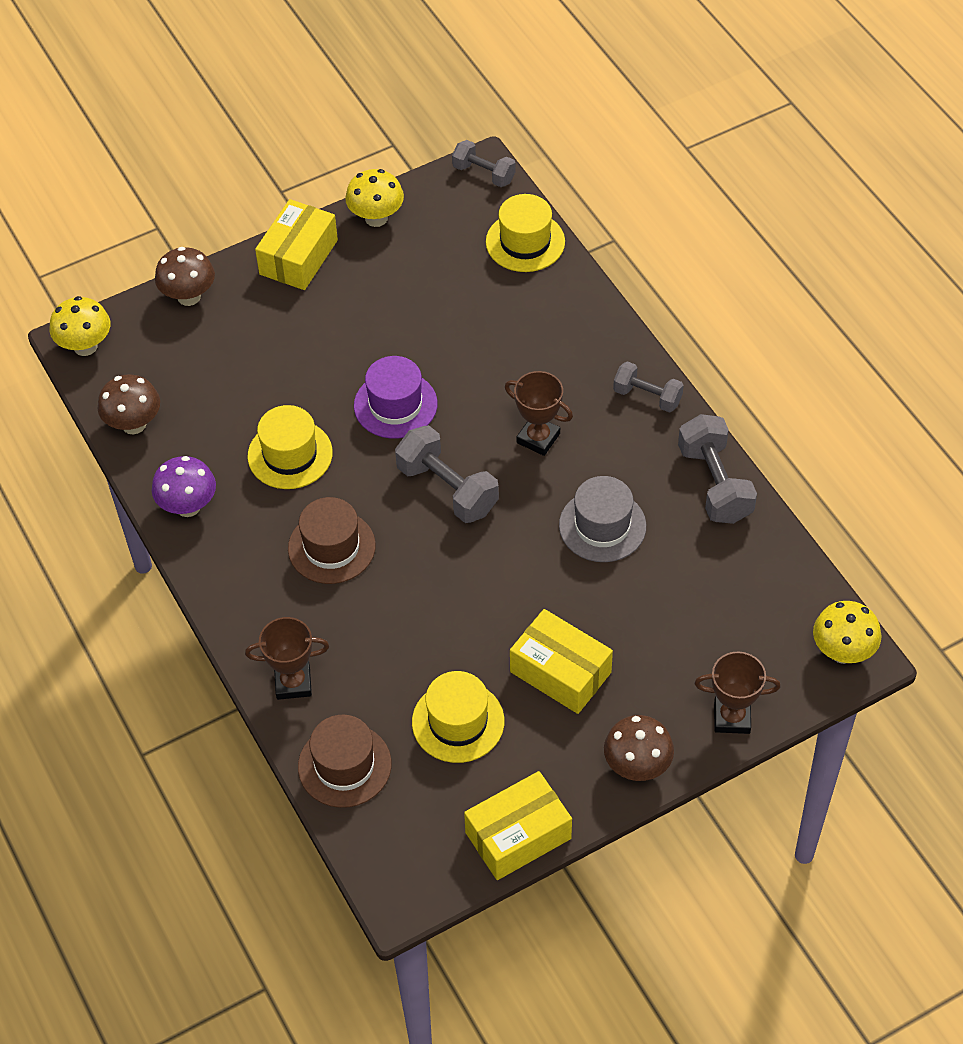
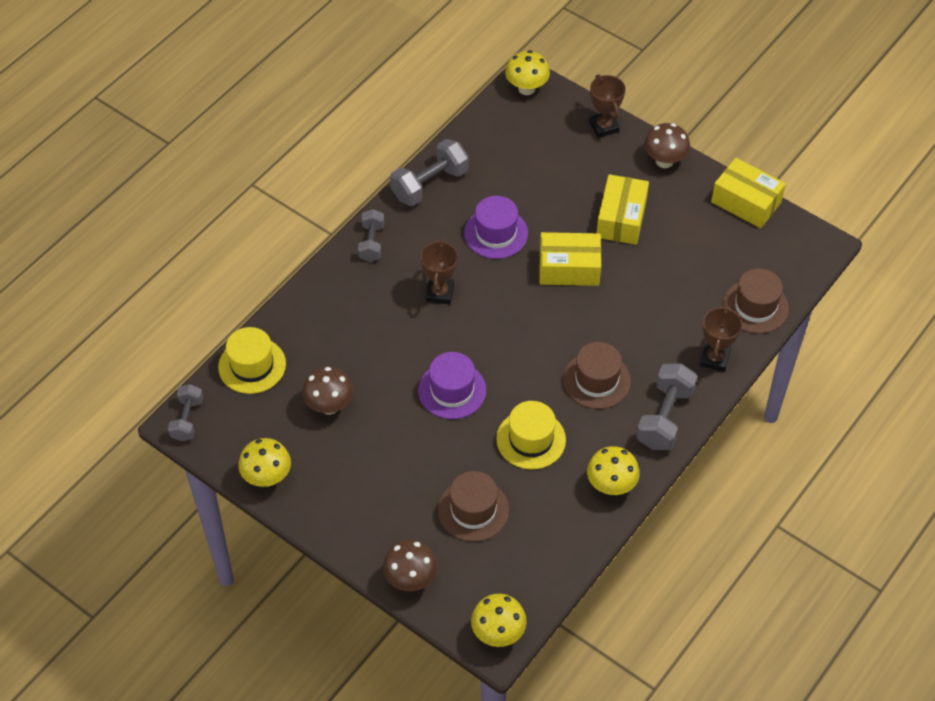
camera: 115 degrees left, 0 degrees up
(134, 424) = (556, 558): brown mushroom -> brown mushroom (329, 406)
(188, 506) = (611, 485): purple mushroom -> yellow mushroom
(234, 373) = (473, 510): none -> brown hat
(293, 683) = (714, 359): brown trophy -> brown trophy turned 45 degrees clockwise
(298, 257) = (333, 516): yellow box -> yellow box (569, 268)
(447, 489) = (511, 330): grey dumbbell -> grey dumbbell (665, 417)
(458, 722) = (688, 259): yellow hat -> none
(602, 526) = (496, 233): grey hat -> purple hat

